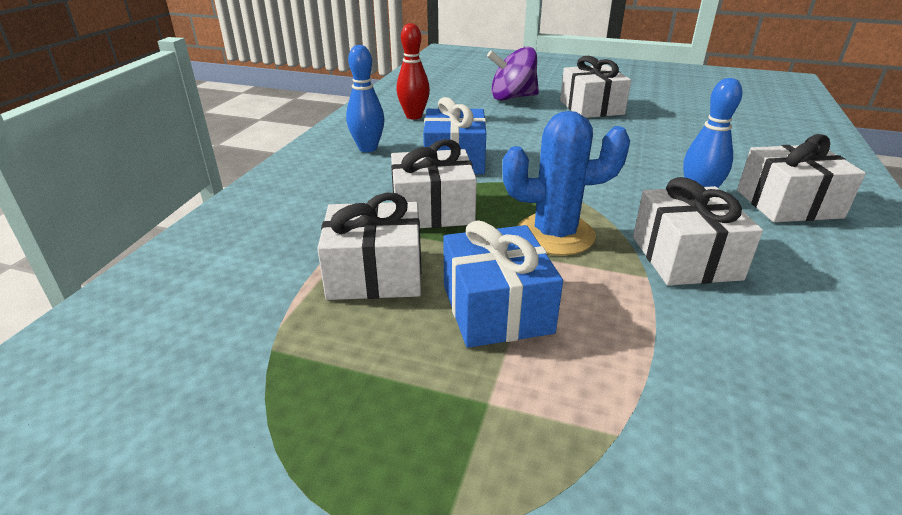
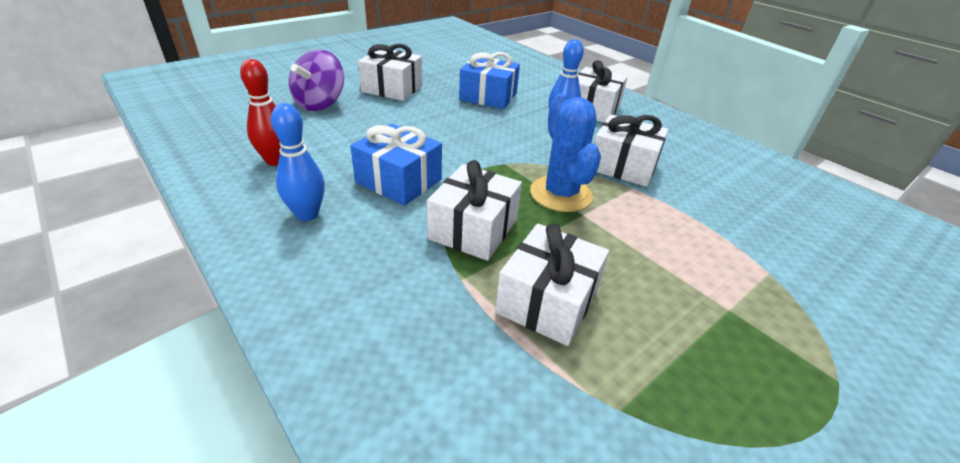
camera: 60 degrees left, 5 degrees up
(496, 308) = (633, 260): blue gift -> blue gift (488, 97)
(555, 234) = (560, 194): blue cactus -> blue cactus turned 45 degrees counterclockwise

